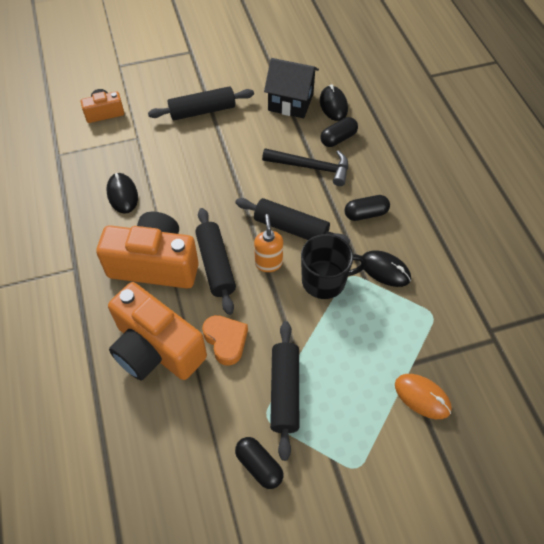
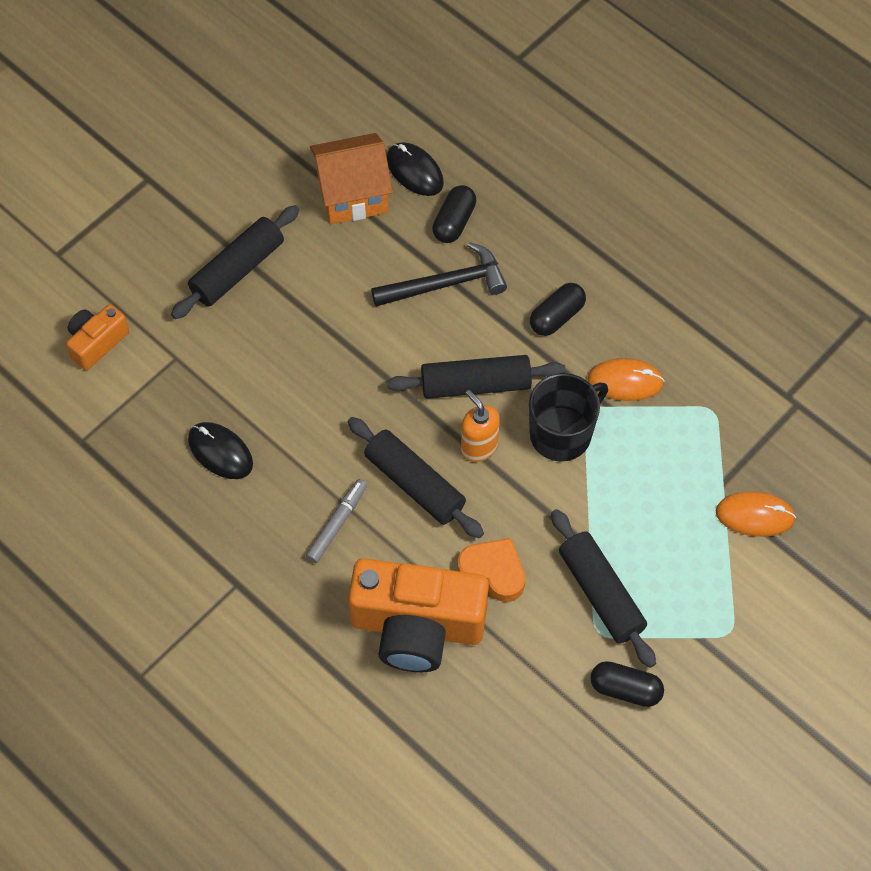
camera: 30 degrees left, 5 degrees up
(155, 264) = (337, 524): orange camera -> grey marker
(290, 102) = (352, 195): black house -> orange house
(385, 270) = (625, 381): black mouse -> orange mouse

